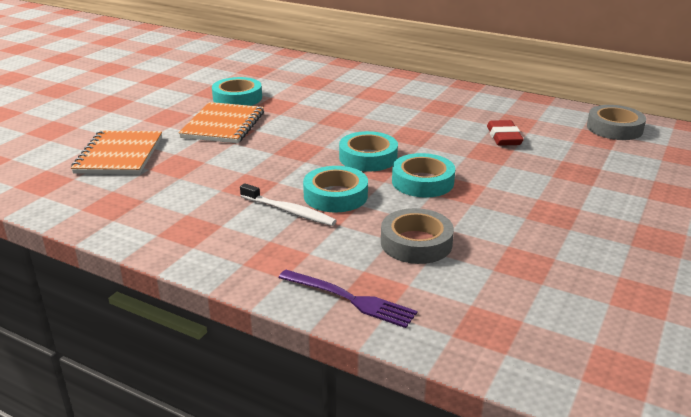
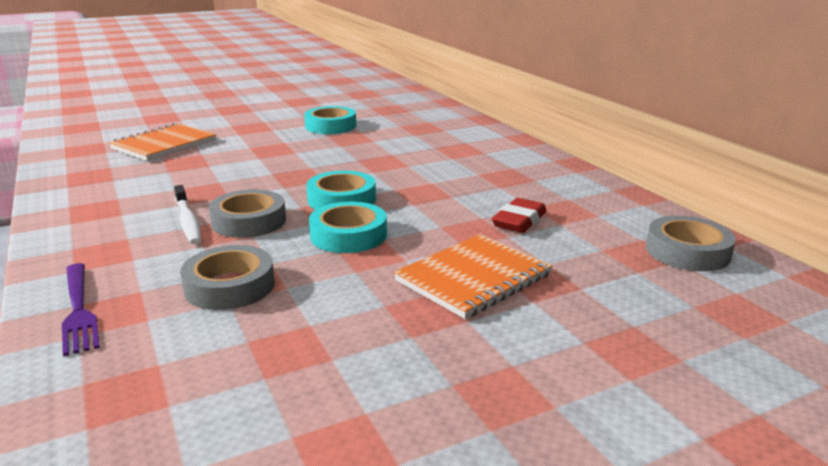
camera: 35 degrees right, 5 degrees down
(223, 125) = (278, 143): orange notebook -> orange notebook (473, 278)
(335, 195) = (249, 221): turquoise tape -> grey tape

